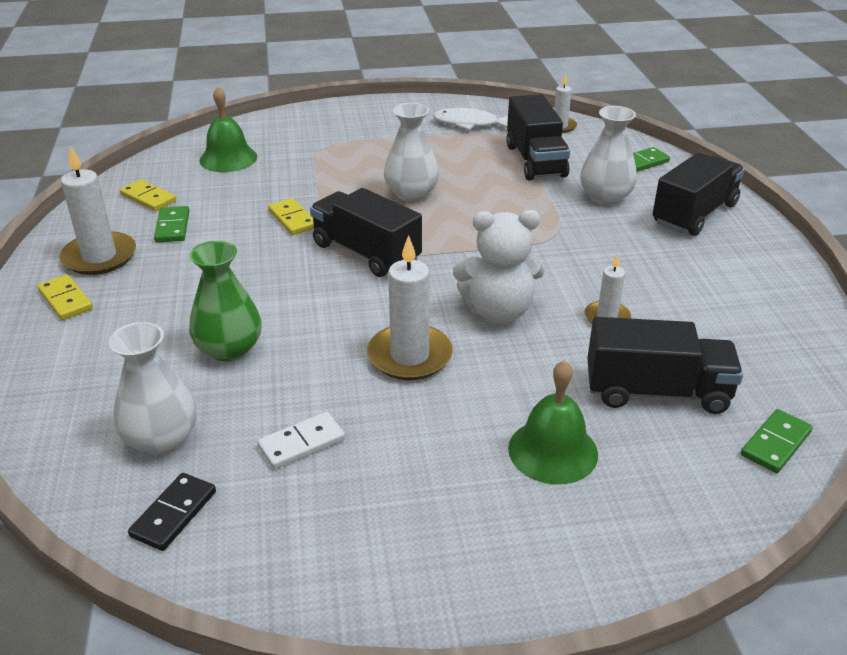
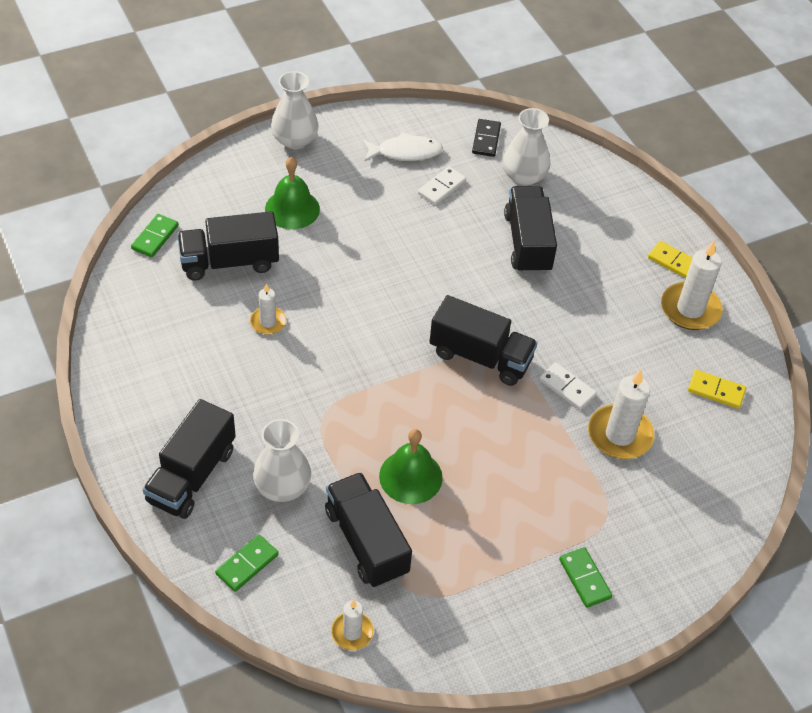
camera: 160 degrees right, 15 degrees up
(173, 227) = (662, 356): green domino -> green domino (584, 579)
(228, 158) = (691, 472): green bell -> green bell (410, 476)
(229, 349) = (527, 243): green vase -> black truck
(292, 219) = (567, 388): yellow domino -> white domino
(409, 356) = (403, 260): white candle -> white candle (620, 435)
(411, 193) = (476, 450): white vase -> white vase (295, 140)
(469, 124) = (464, 612): white fish -> white fish (405, 152)
(498, 311) = (352, 312): white teddy bear -> none

